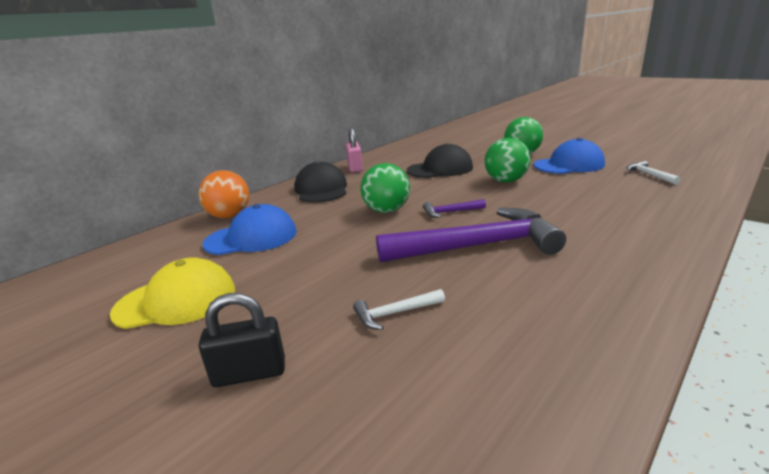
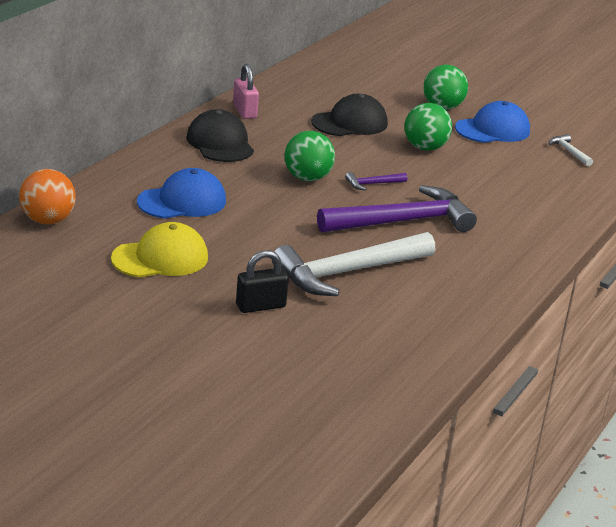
camera: 15 degrees left, 5 degrees up
(229, 216) = (136, 173): orange ball -> orange ball (48, 220)
(394, 313) = (347, 272): white hammer -> white hammer, size x2.42

